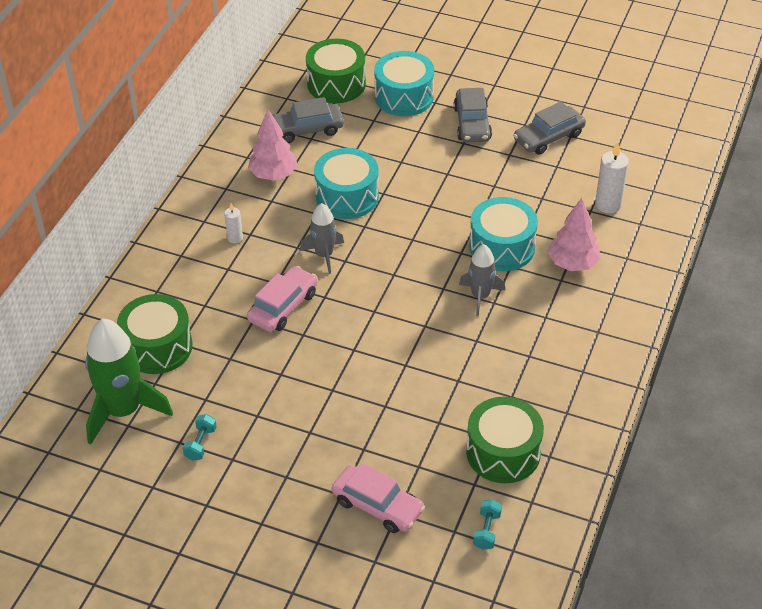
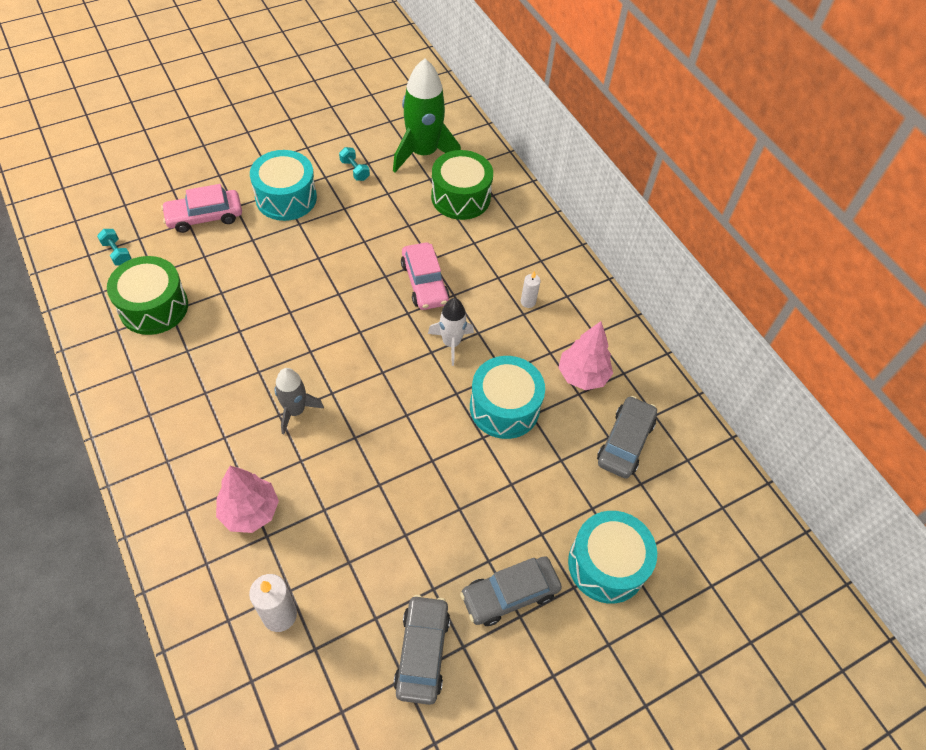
camera: 125 degrees right, 10 degrees up
(324, 255) = (451, 343): grey rocket -> white rocket
(336, 84) = (677, 518): green drum -> none
(472, 123) = (510, 594): grey car -> grey car turned 60 degrees counterclockwise
(502, 247) = (327, 473): turquoise drum -> turquoise drum (286, 198)

